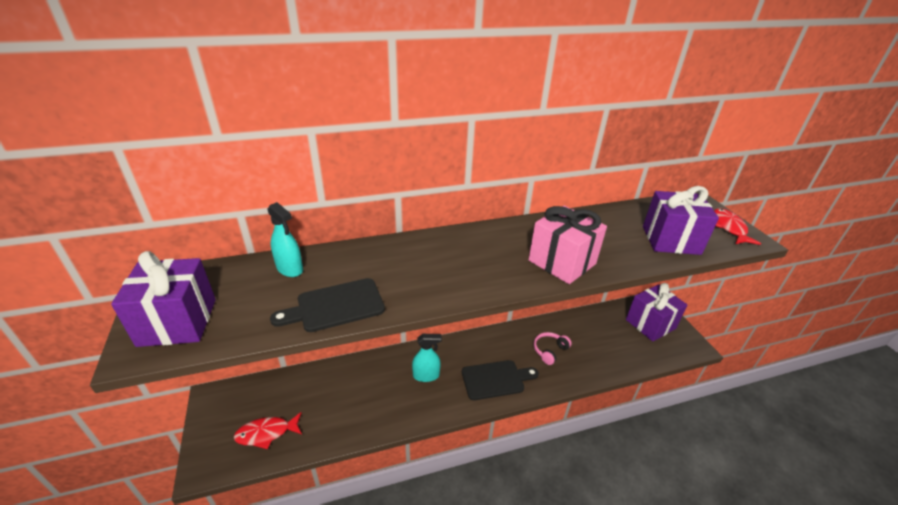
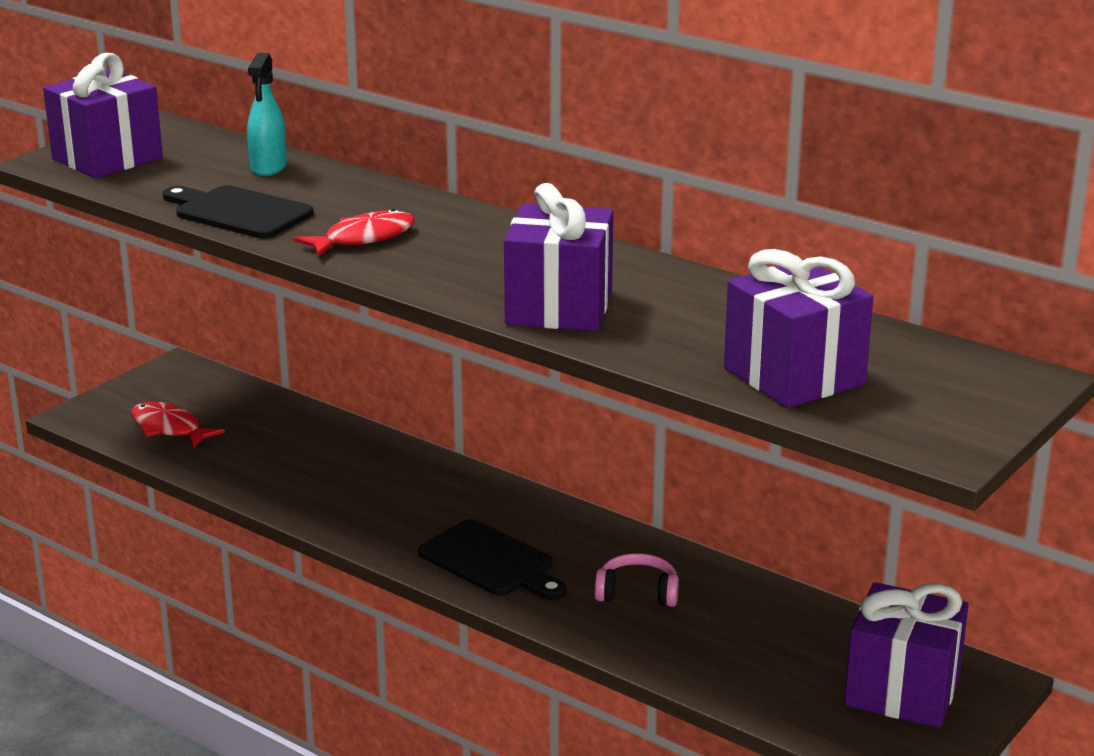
camera: 55 degrees right, 10 degrees down
(426, 375) = (415, 498): turquoise spray bottle -> none
(562, 262) = (559, 308): pink gift -> purple gift
(729, 228) = (957, 422): red fish -> red fish (363, 238)

